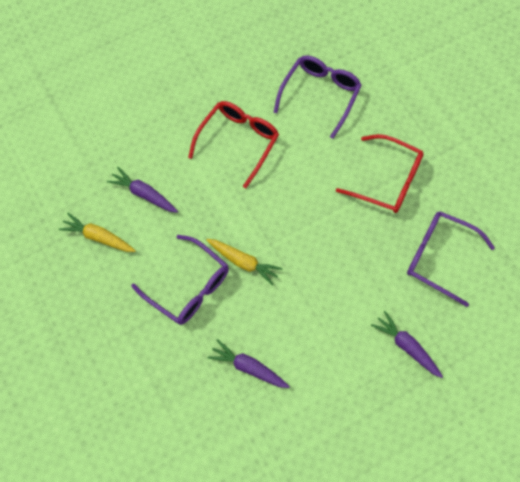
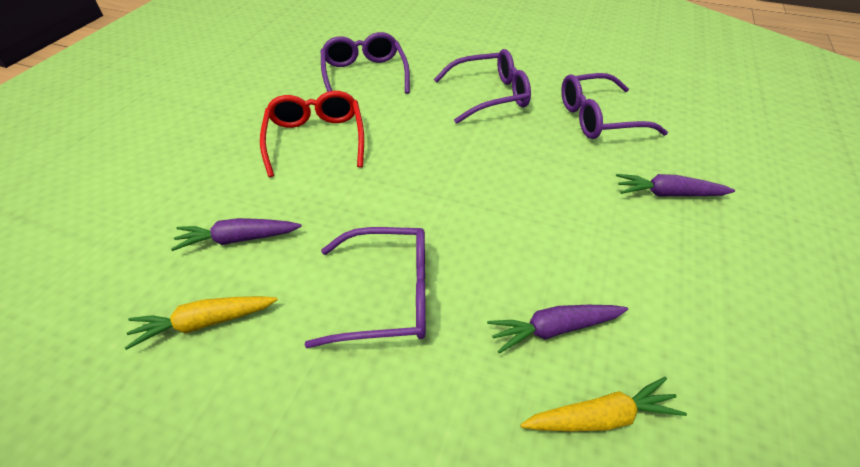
camera: 40 degrees left, 20 degrees down
(243, 262) = (428, 229): yellow carrot -> yellow carrot (600, 417)
(388, 181) = (491, 95): red glasses -> purple glasses

